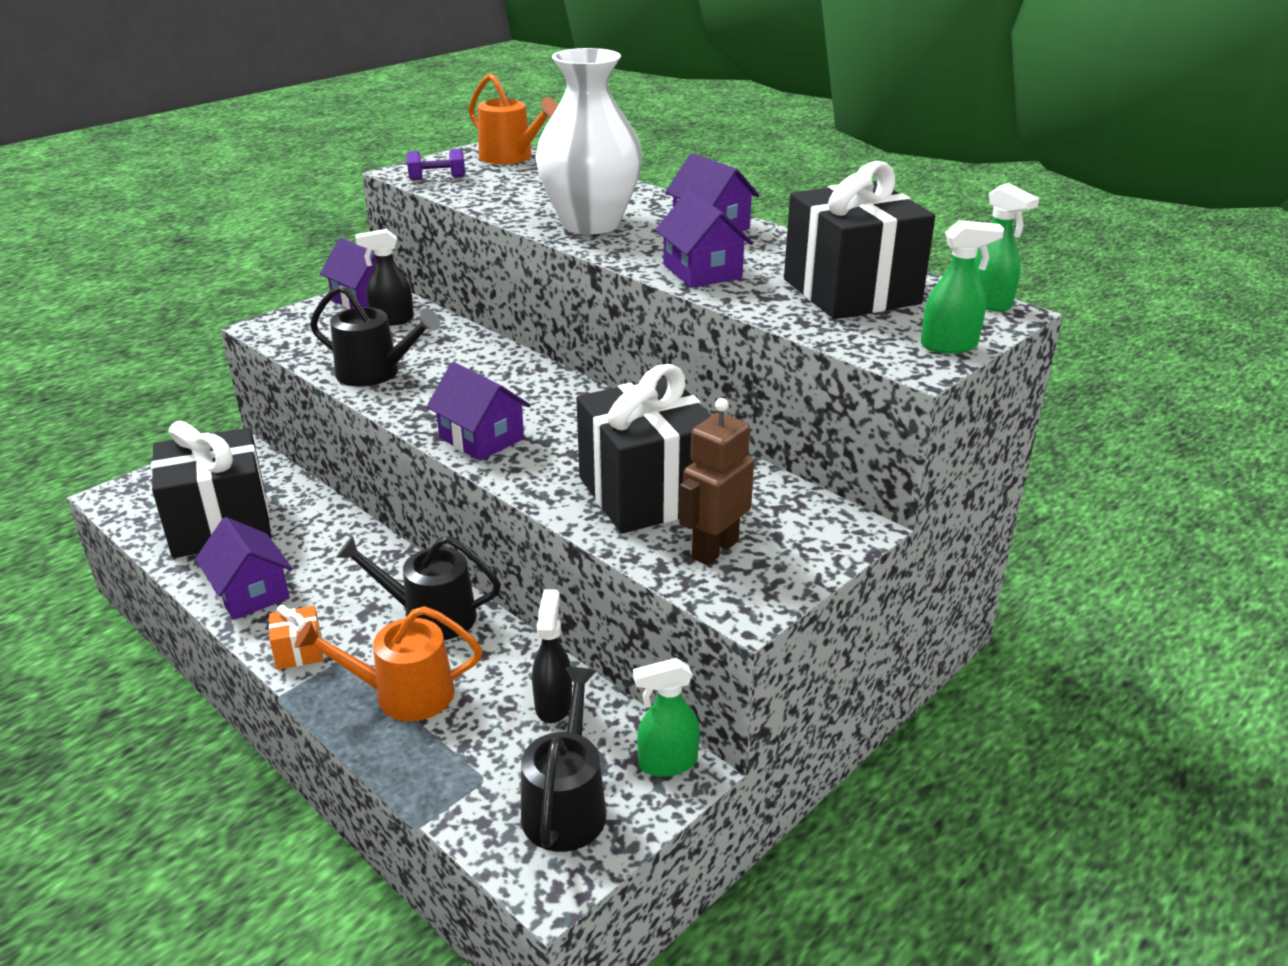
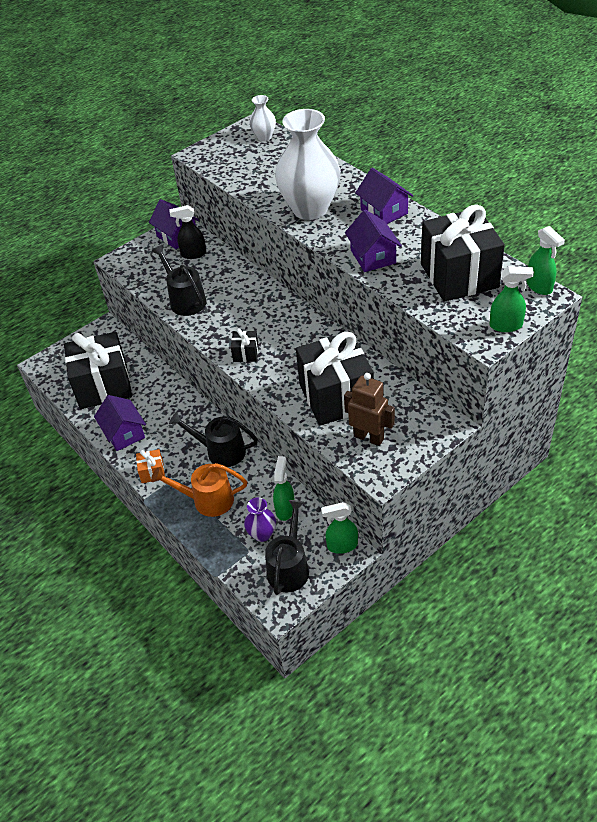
camera: 10 degrees right, 15 degrees up
(375, 373) = (185, 300): black watering can -> black watering can turned 150 degrees counterclockwise
(437, 178) = (217, 161): purple dumbbell -> none
(481, 438) = (246, 353): purple house -> black gift
(510, 748) = (262, 534): none -> purple vase
(511, 157) = (264, 137): orange watering can -> white vase
(553, 704) = (285, 509): black spray bottle -> green spray bottle
(714, 549) = (369, 437): brown robot -> brown robot turned 75 degrees clockwise

